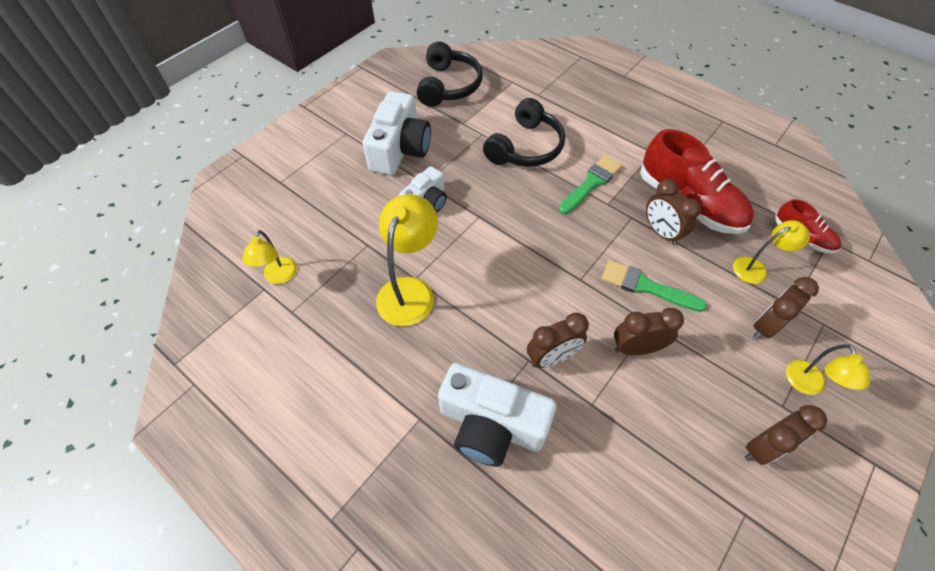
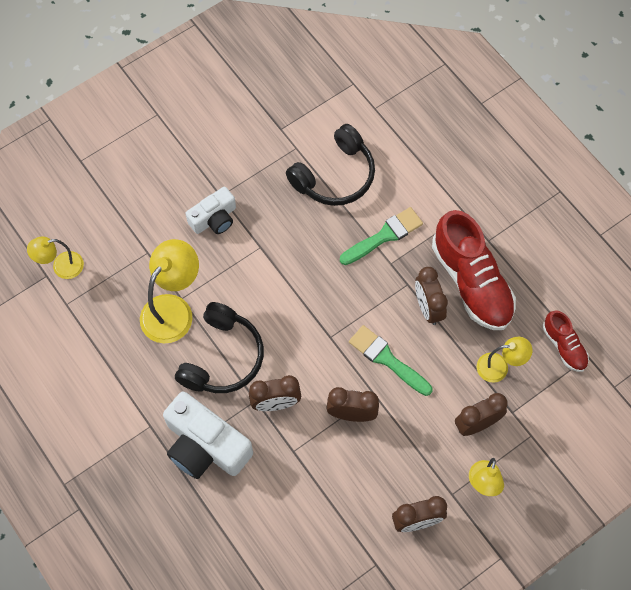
camera: 15 degrees right, 10 degrees up
(279, 277) = (61, 267): yellow lamp -> yellow lamp turned 60 degrees clockwise
(400, 149) = (206, 148): white camera -> none
(448, 86) = (281, 73): black headphones -> black headphones (222, 357)

